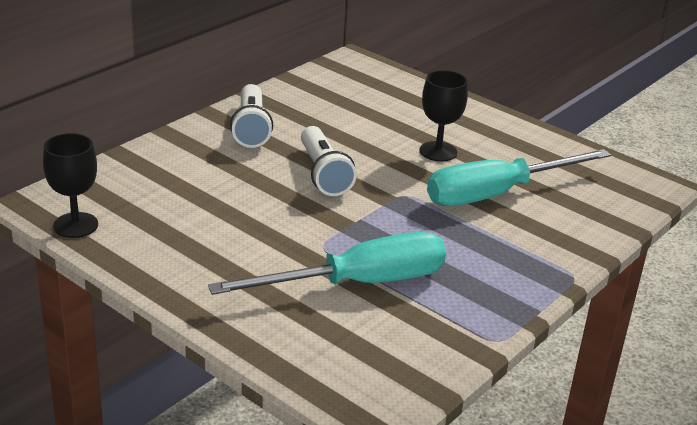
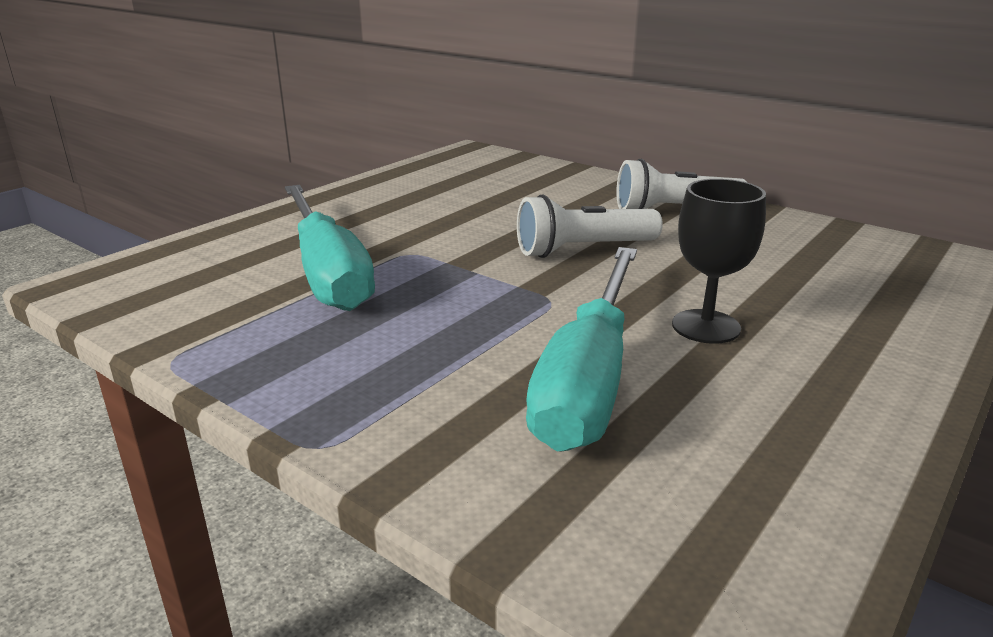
camera: 90 degrees right, 5 degrees down
(76, 225) = (438, 162): black goblet -> none
(497, 193) = (588, 378): turquoise screwdriver -> turquoise screwdriver turned 135 degrees counterclockwise

